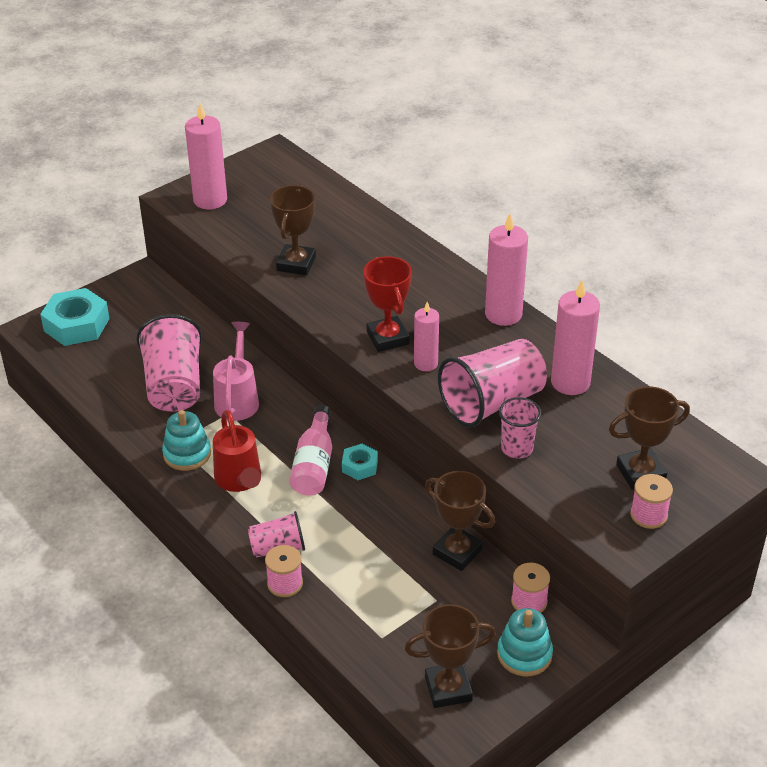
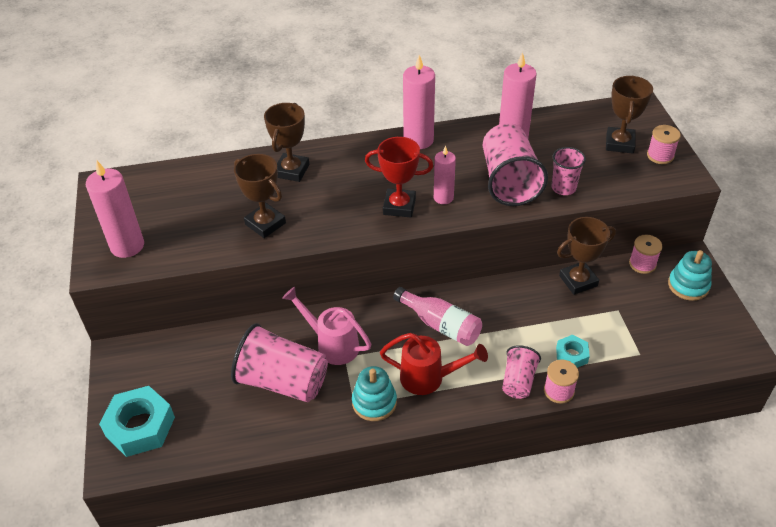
camera: 60 degrees left, 5 degrees up
(359, 466) = (460, 299): turquoise nut -> turquoise nut (571, 355)
(448, 688) = (703, 336): brown trophy -> brown trophy (291, 171)

